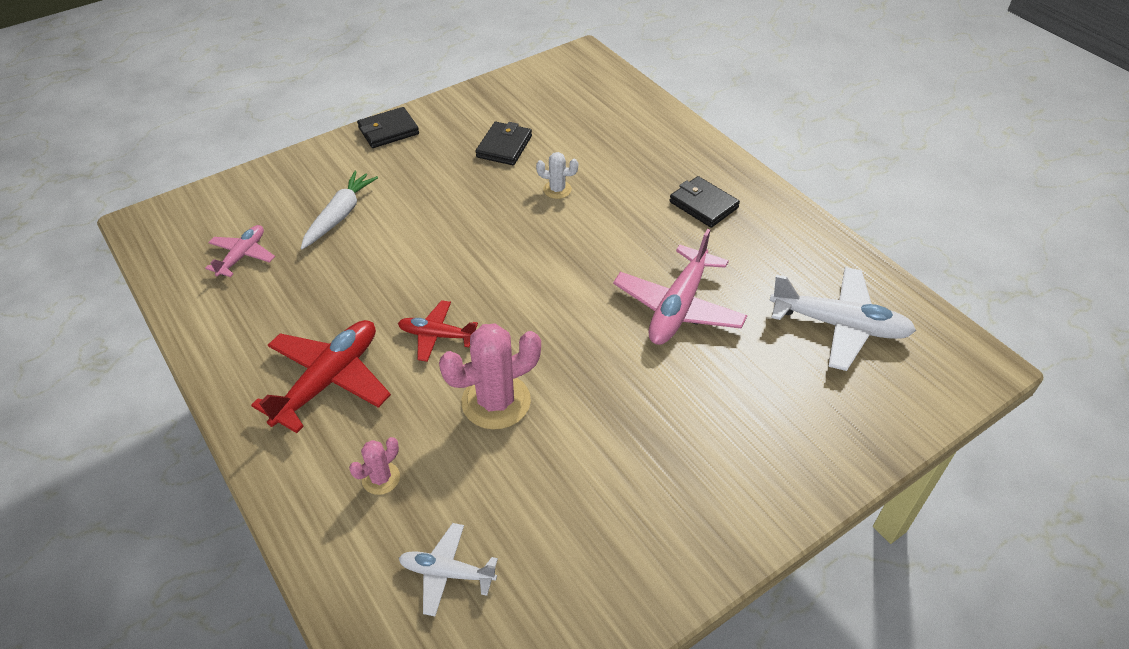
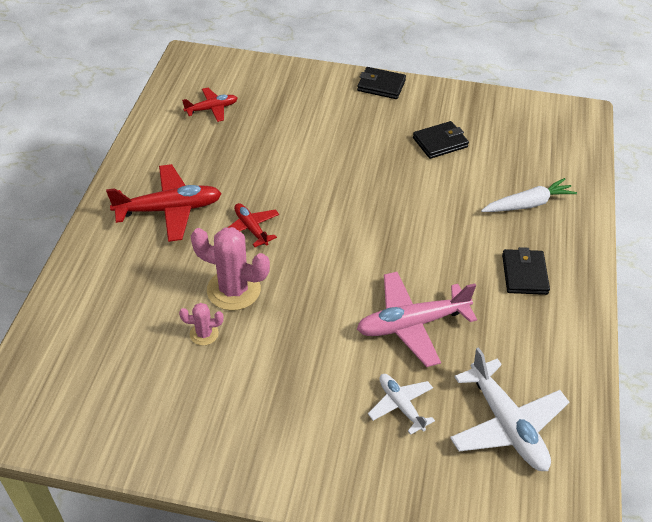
camera: 45 degrees right, 0 degrees up
(243, 255) = (212, 109): pink plane -> red plane
(340, 215) = (288, 120): white carrot -> white carrot (528, 204)
(381, 478) = (130, 280): pink cactus -> pink cactus (204, 334)
(446, 573) = (99, 353): white plane -> white plane (400, 405)
(557, 189) = (436, 193): white cactus -> none

